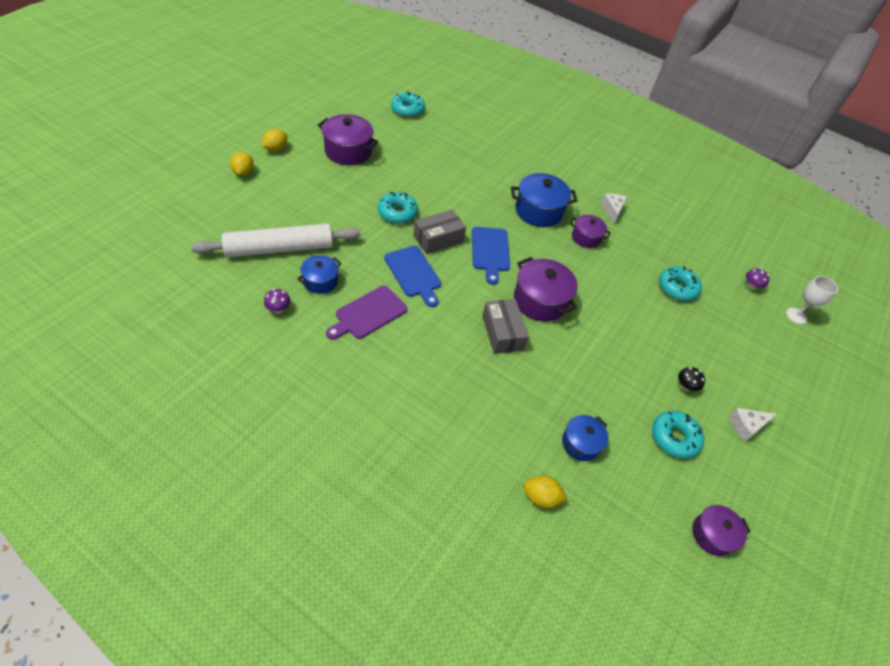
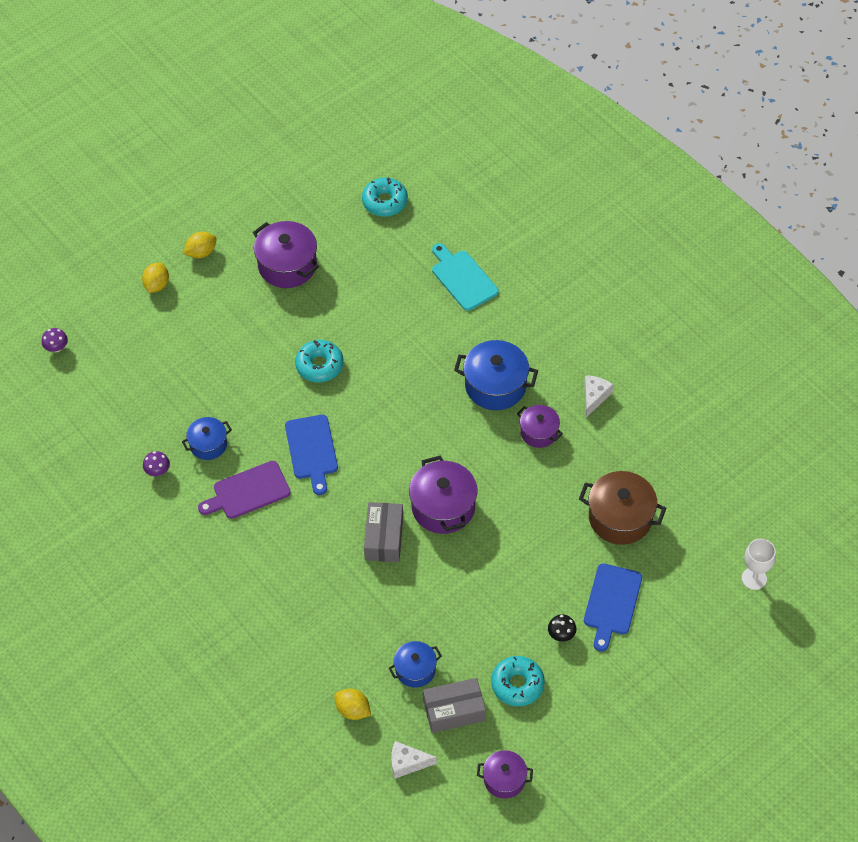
camera: 25 degrees right, 5 degrees up
(280, 248) = (175, 396): white rolling pin -> none
(438, 239) = (355, 409): grey box -> grey box (454, 711)
(483, 148) = (463, 278): none -> turquoise cutting board
(490, 251) = (411, 434): blue cutting board -> blue cutting board (612, 603)
(677, 288) = (620, 518): turquoise donut -> brown pot
(746, 426) = (605, 689): white cheese -> white cheese (407, 763)
(751, 286) = (719, 530): purple mushroom -> purple mushroom (56, 347)

